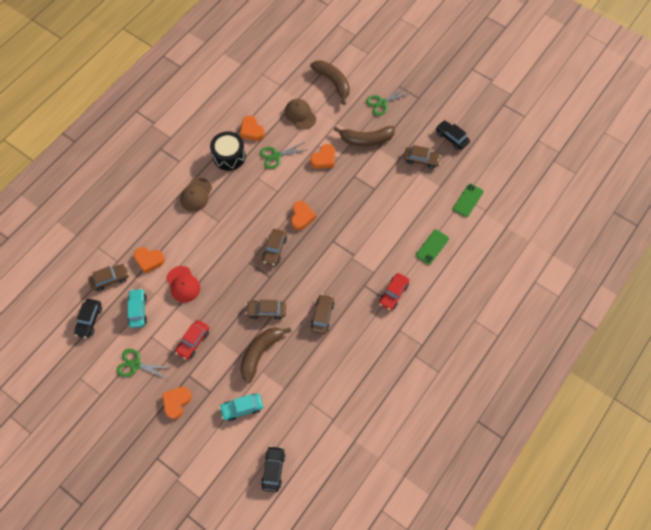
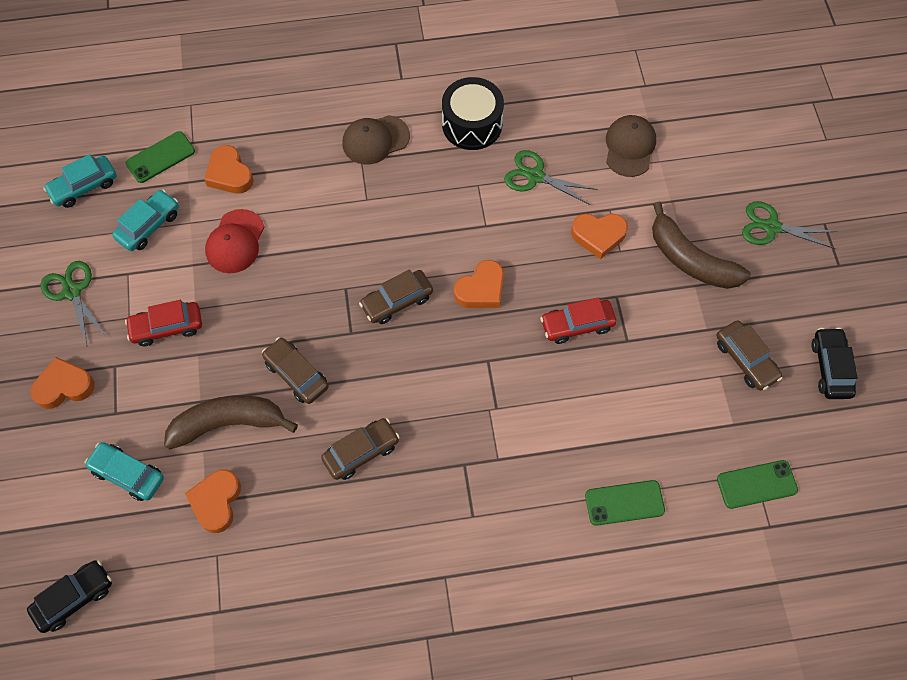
camera: 45 degrees right, 0 degrees up
(89, 320) = (84, 186): black car -> turquoise car
(110, 279) = (160, 157): brown car -> green phone
(252, 130) = (539, 115): orange heart -> orange heart (216, 502)
(333, 82) = (726, 140): brown banana -> none
(393, 294) = (493, 517): red car -> red car (577, 325)

